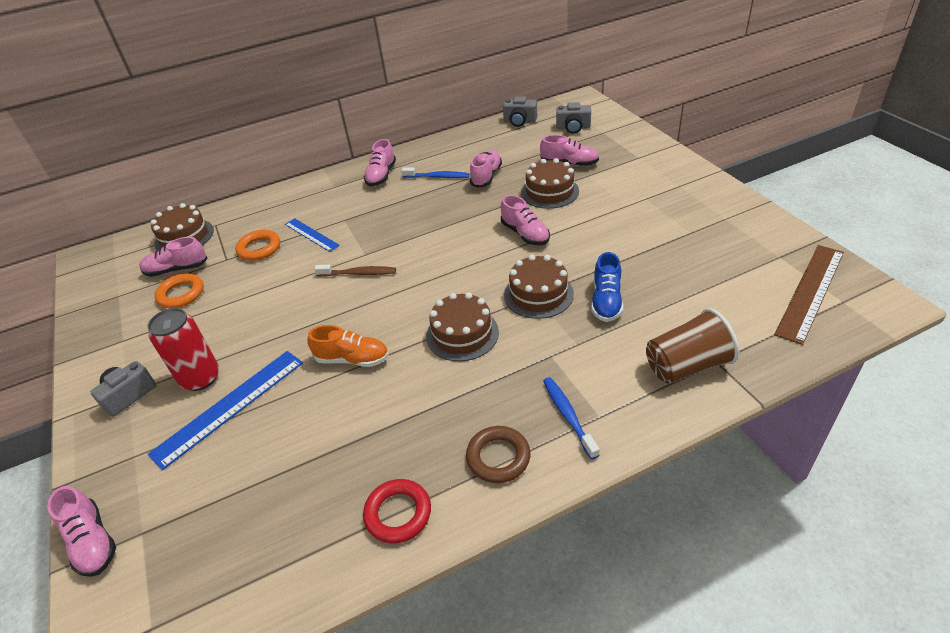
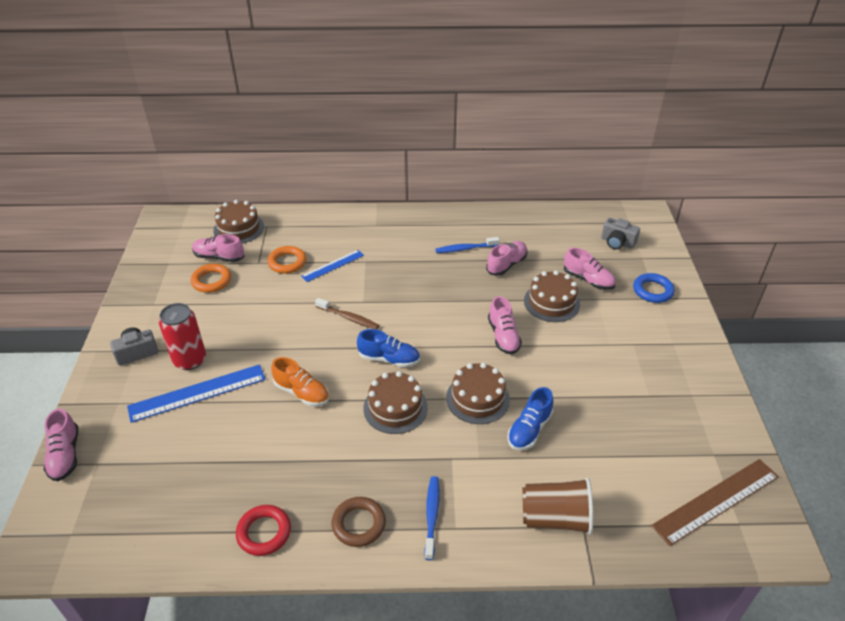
camera: 20 degrees right, 0 degrees up
(311, 234) = (333, 265): blue ruler -> blue ruler turned 75 degrees clockwise
(381, 175) = (419, 229): pink shoe -> none
(426, 294) = (389, 359): none -> blue shoe
(438, 177) = (465, 249): blue toothbrush -> blue toothbrush turned 135 degrees clockwise
(520, 121) = (573, 217): grey camera -> none
(631, 153) = (652, 291): none -> blue ring

